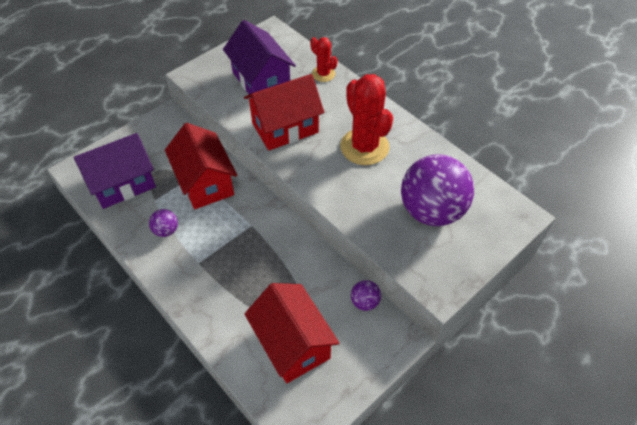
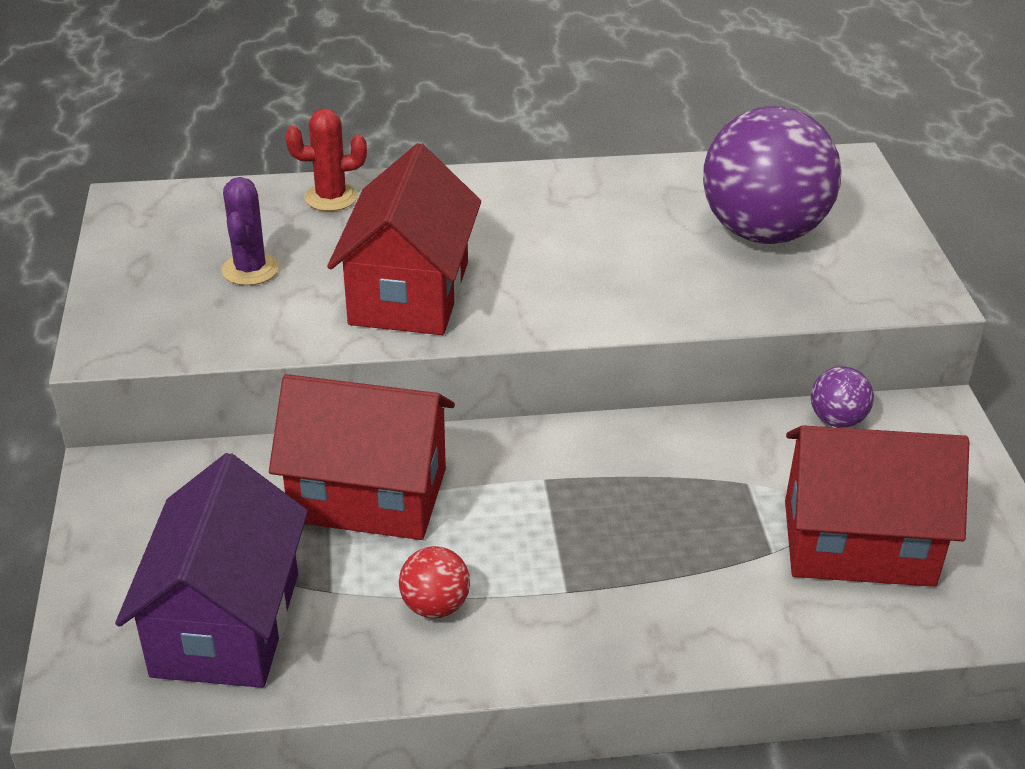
camera: 55 degrees left, 15 degrees down
(166, 230) = (435, 606): purple ball -> red ball
(261, 81) = (250, 269): purple house -> purple cactus
(364, 147) = (558, 232): red cactus -> none

